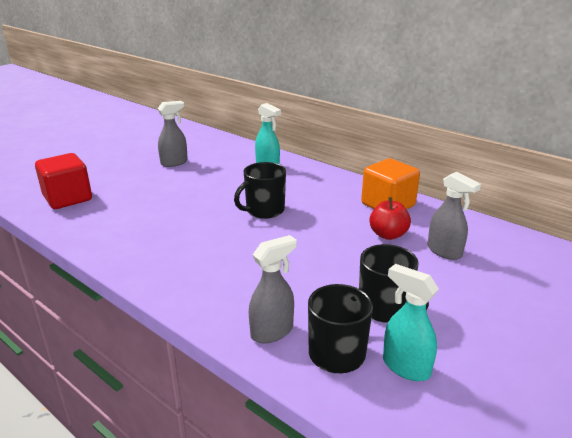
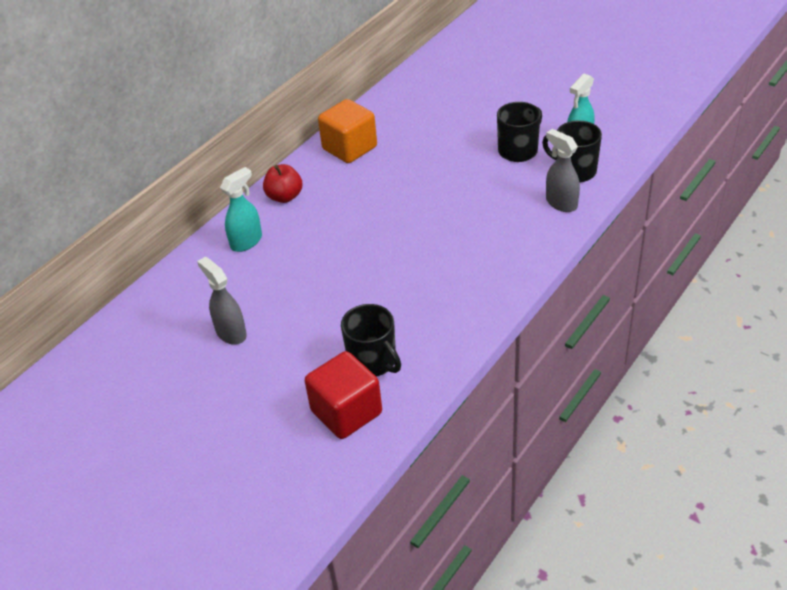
camera: 90 degrees left, 15 degrees up
(264, 210) = (367, 230): black mug -> black mug (373, 361)
(388, 235) = (408, 148): red apple -> red apple (284, 197)
(444, 251) = (433, 119): grey spray bottle -> none

